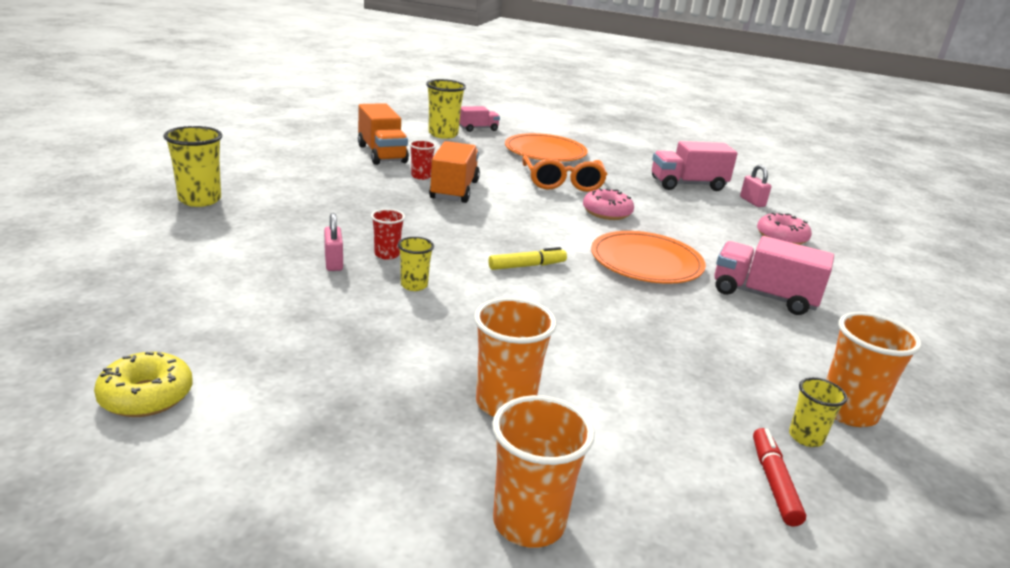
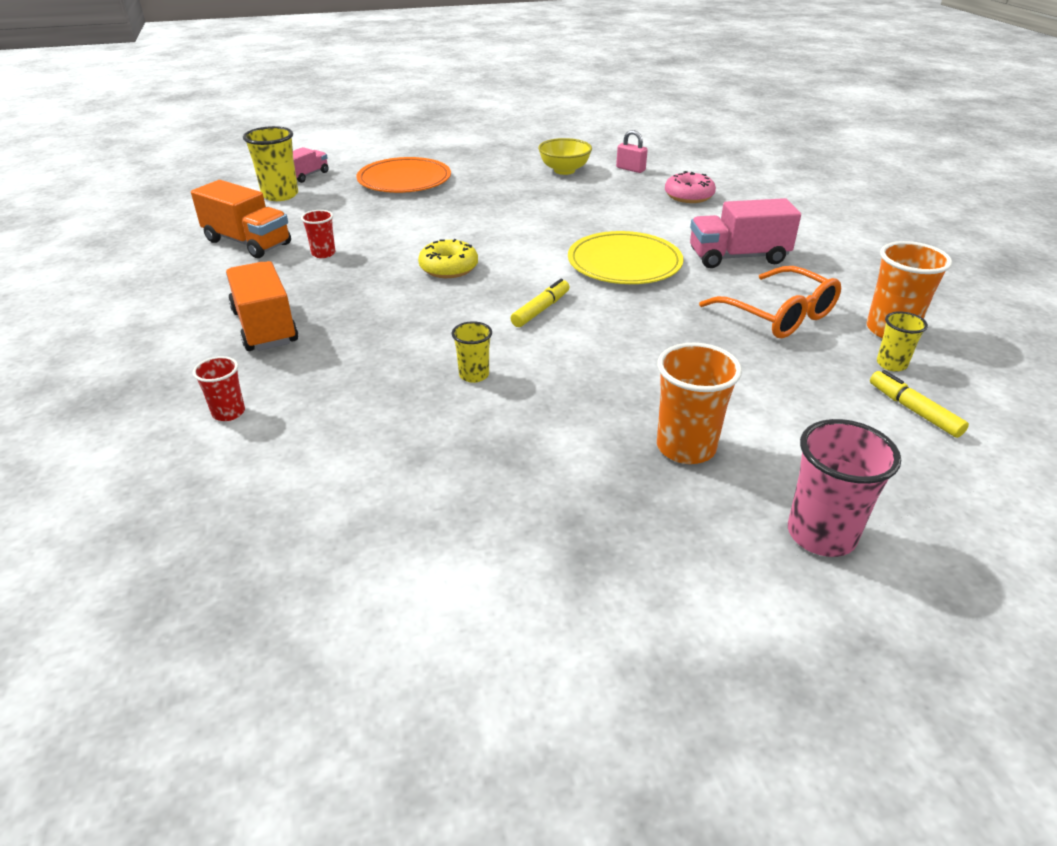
camera: 30 degrees left, 10 degrees up
(146, 396) = (390, 618): yellow donut -> yellow donut (449, 268)
(200, 200) = (120, 381): yellow cup -> none
(333, 262) = (369, 387): pink padlock -> none
(387, 254) = (407, 355): red cup -> red cup (228, 413)
(454, 190) = (376, 256): orange truck -> orange truck (265, 327)
(528, 522) = (821, 535): orange cup -> pink cup
(563, 182) = (462, 208): orange glasses -> orange glasses (778, 315)
(607, 212) = (536, 226): pink donut -> none
(646, 262) = (624, 263): orange plate -> yellow plate
(688, 185) = (564, 170): pink truck -> yellow bowl
(773, 483) = (913, 410): red marker -> yellow marker

